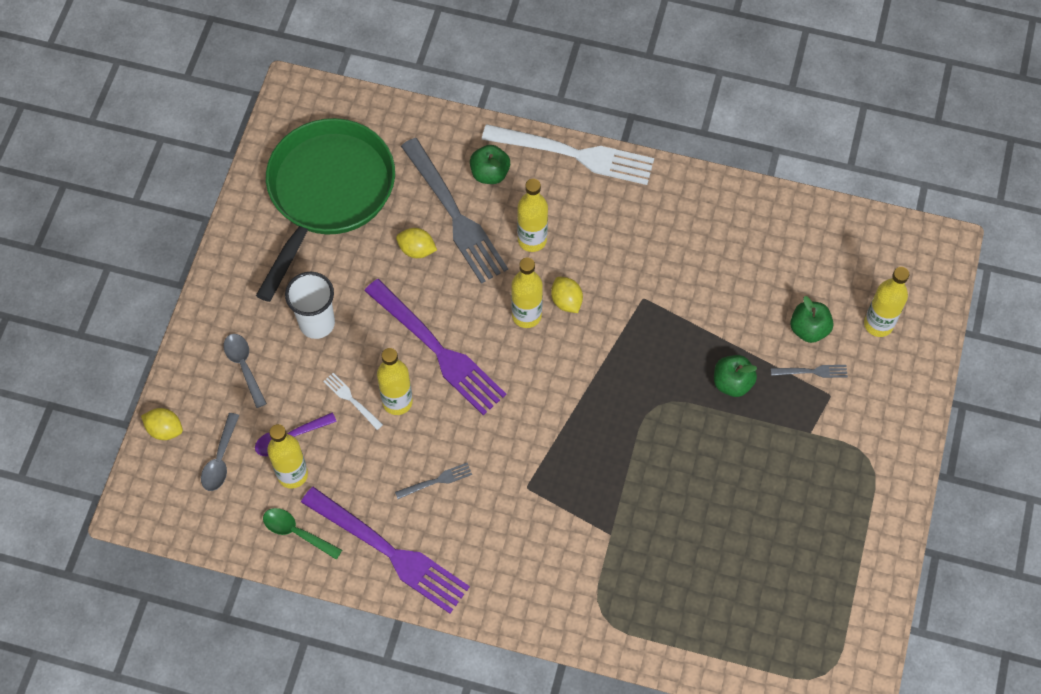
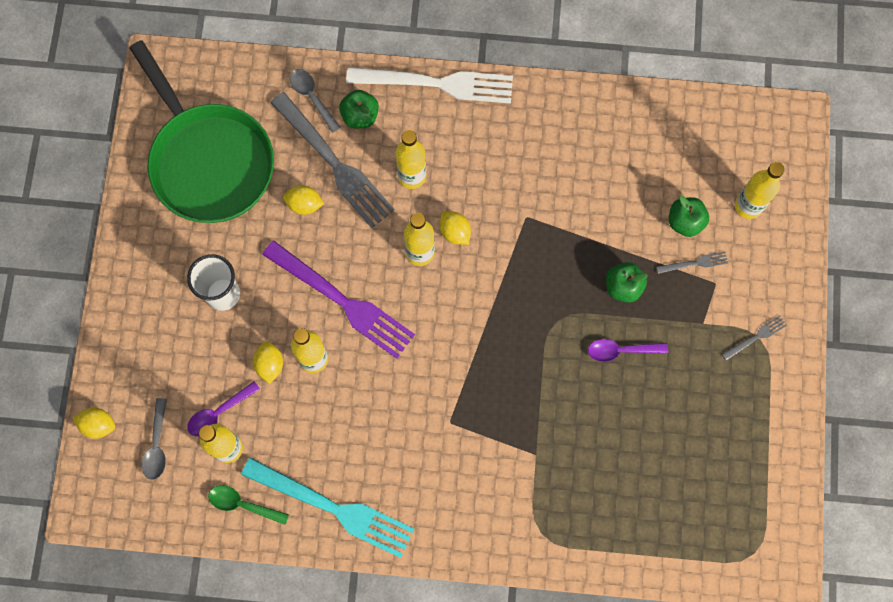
camera: 10 degrees left, 10 degrees up
(244, 366) = (162, 349): grey spoon -> grey spoon (312, 97)
(328, 193) = (209, 161): green pan -> green pan turned 135 degrees clockwise
(351, 399) = (270, 364): white fork -> yellow lemon
(390, 552) = (334, 508): purple fork -> turquoise fork
(436, 481) = (365, 430): grey fork -> grey fork (756, 337)
(719, 446) = (621, 350): none -> purple spoon

